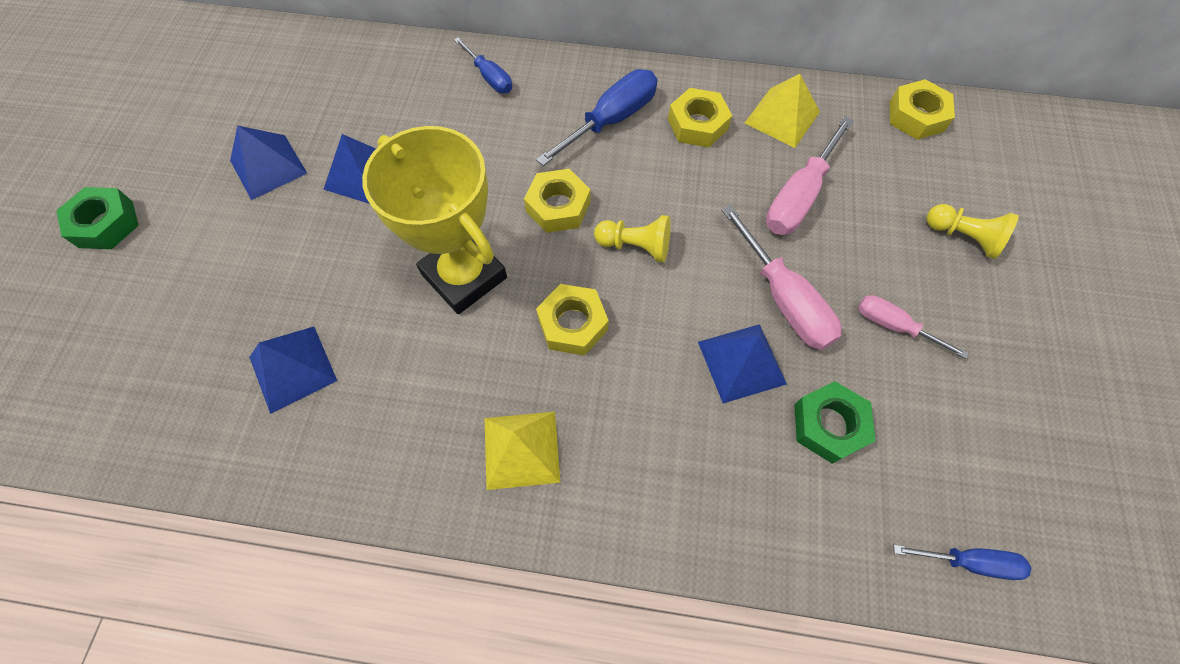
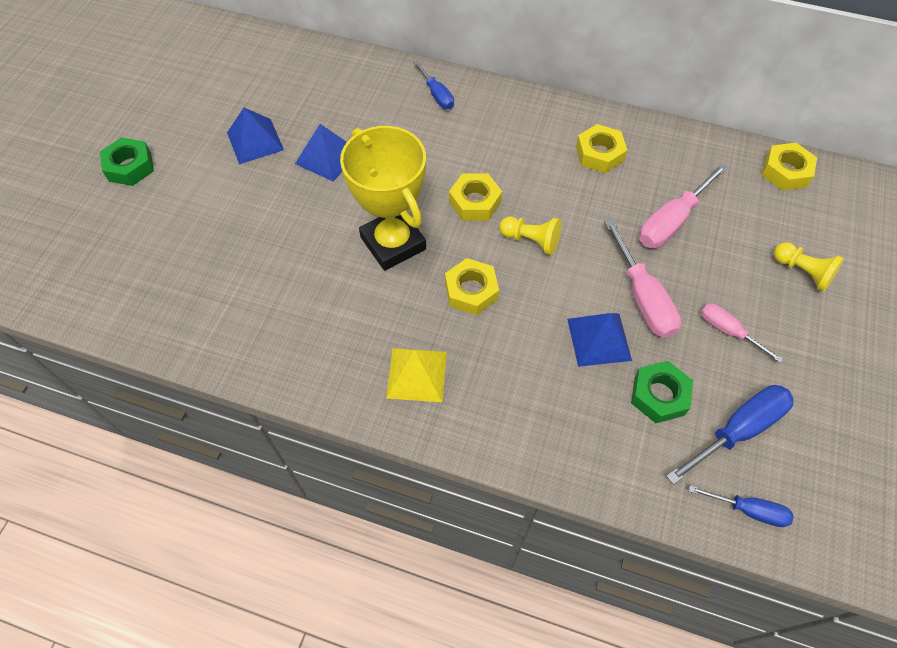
camera: 10 degrees right, 5 degrees down
(292, 368) = (254, 291): blue pyramid -> none
(610, 121) = (528, 141): blue screwdriver -> blue screwdriver (737, 431)
(782, 117) = (671, 157): yellow pyramid -> none

